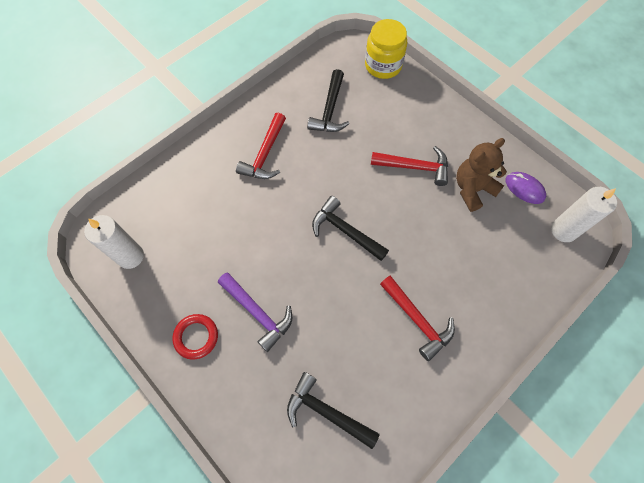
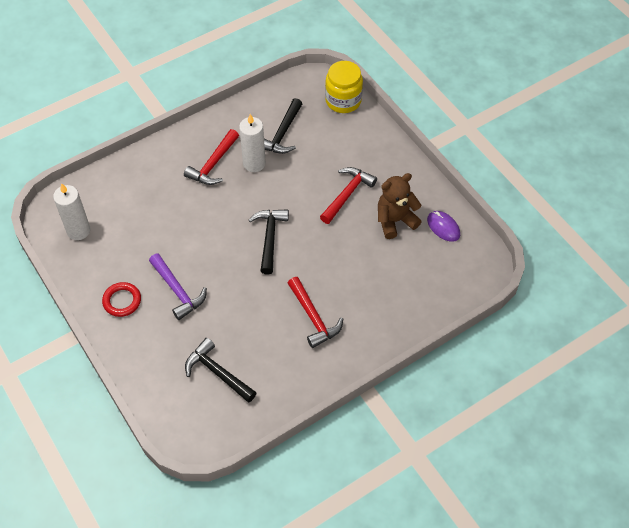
camera: 10 degrees right, 10 degrees down
(345, 231) = (269, 238): black hammer -> black hammer turned 45 degrees clockwise
(414, 167) = (347, 194): red hammer -> red hammer turned 75 degrees counterclockwise
(563, 230) = (467, 267): white candle -> white candle (254, 163)

